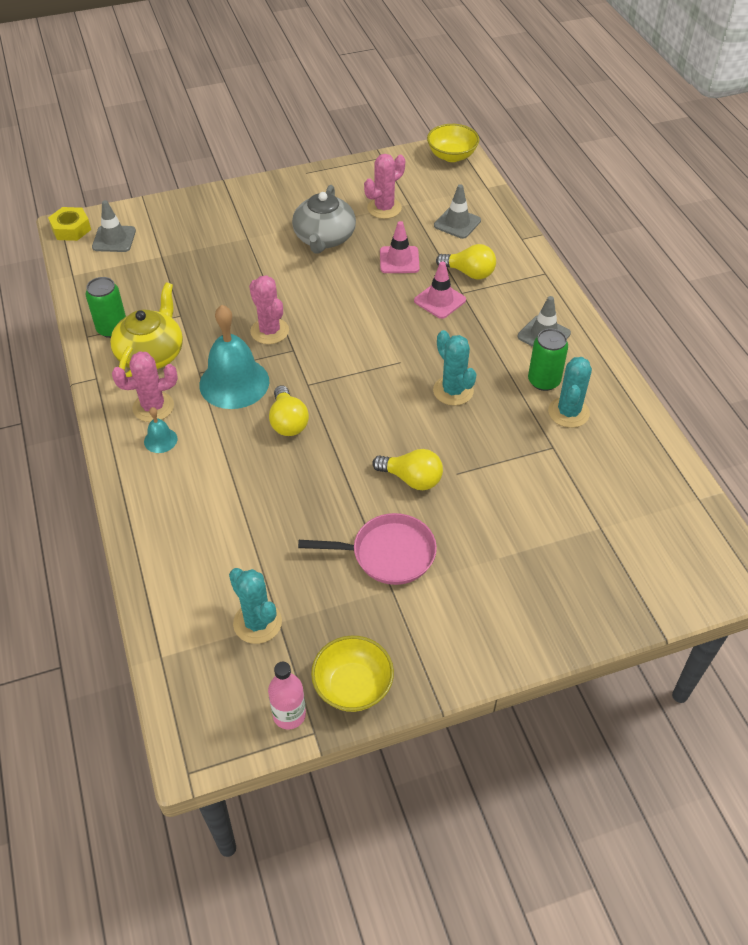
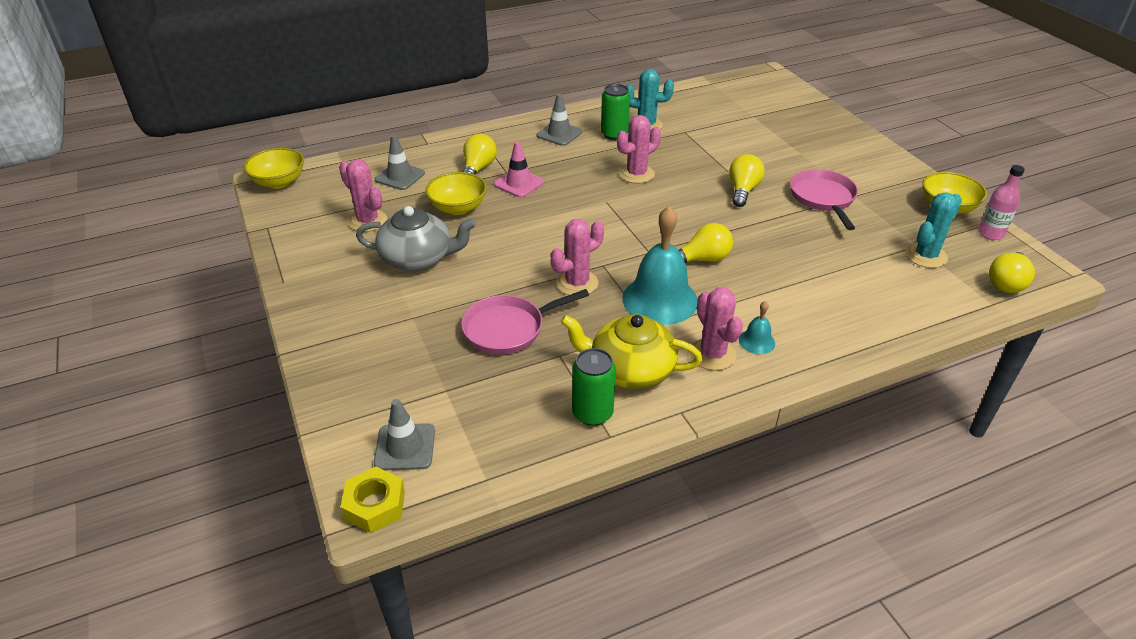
camera: 95 degrees left, 10 degrees down
(191, 688) = (1006, 283): none -> yellow light bulb
(220, 288) = (509, 328): none -> pink pan
(399, 260) = (458, 208): pink traffic cone -> yellow bowl
(453, 391) = (636, 174): turquoise cactus -> pink cactus

